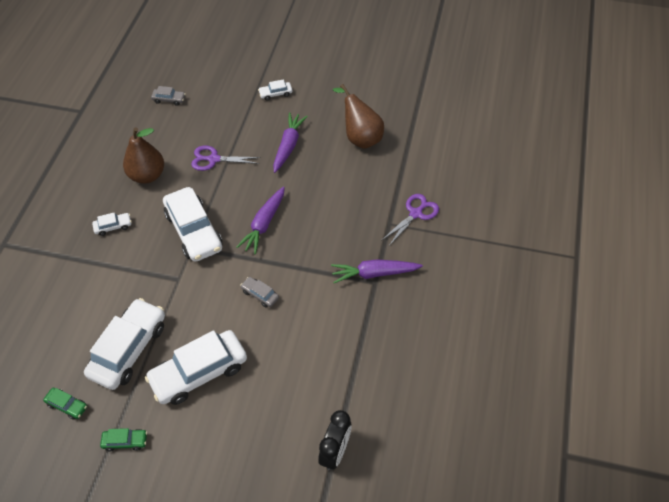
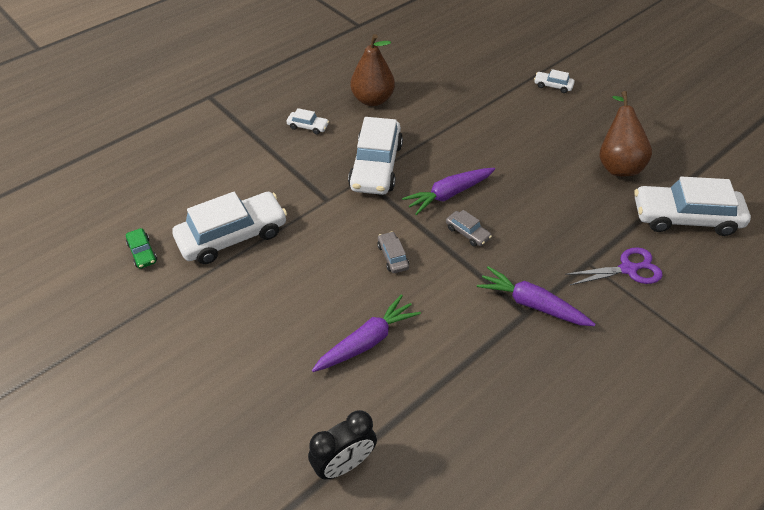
camera: 35 degrees right, 5 degrees down
(125, 441) = (160, 315): green car -> none
(169, 99) = (443, 48): grey car -> grey car (467, 233)
(199, 372) = (276, 294): white car -> white car (685, 217)
(213, 159) = (445, 114): purple scissors -> none
(288, 146) = (530, 137): purple carrot -> purple carrot (367, 341)

